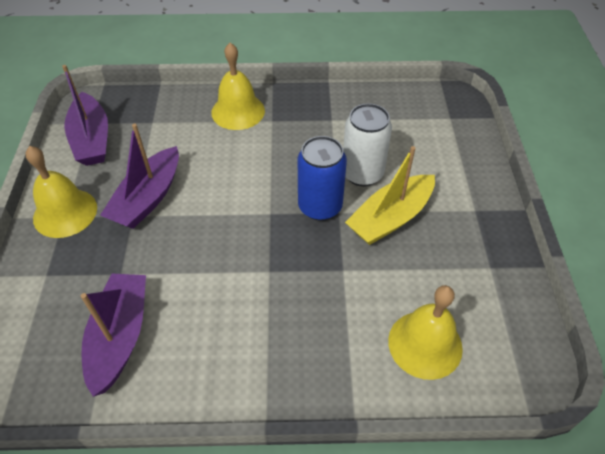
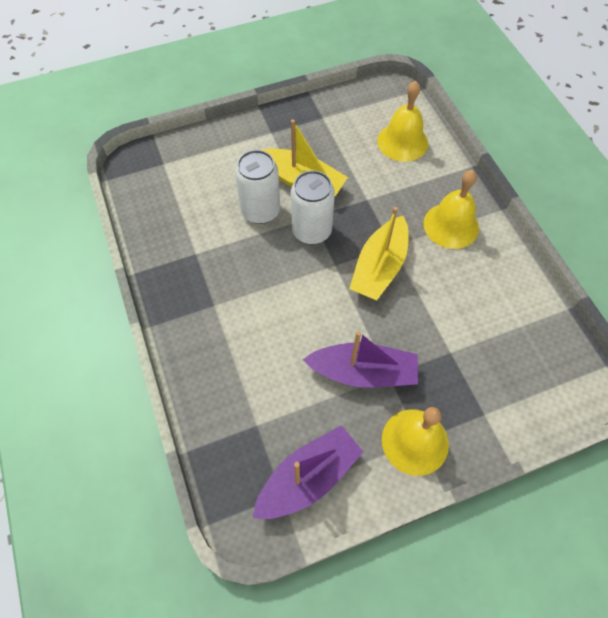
camera: 110 degrees left, 10 degrees up
(120, 337) = (501, 322): purple boat -> none
(238, 111) = (210, 342): yellow bell -> yellow bell (451, 225)
(248, 249) = (379, 267): none -> yellow boat
(320, 206) = (311, 231): blue can -> white can

